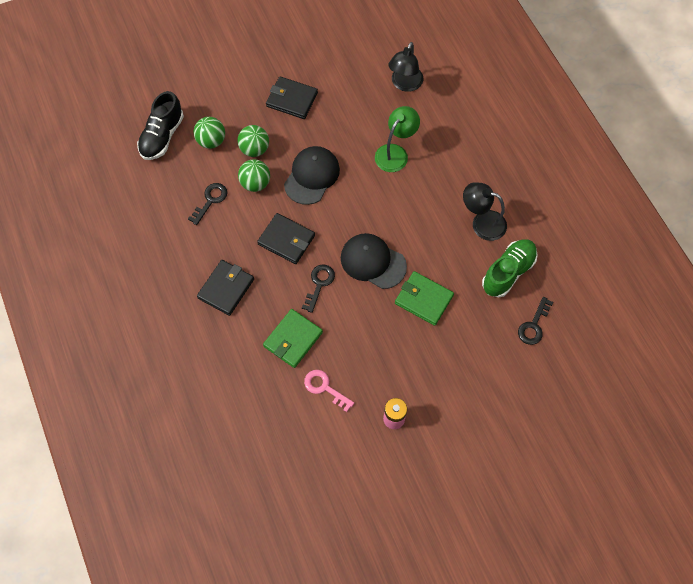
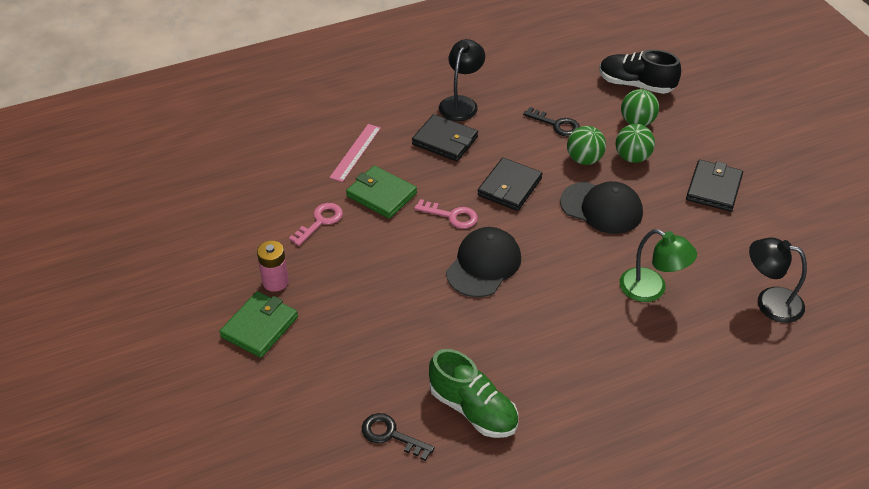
camera: 90 degrees right, 20 degrees down
(237, 363) = (355, 152): none -> pink ruler
(319, 284) = (451, 216): black key -> pink key
(424, 299) = (431, 314): green wallet -> green wallet (259, 327)
(482, 223) = (551, 382): black lamp -> black lamp (461, 103)

